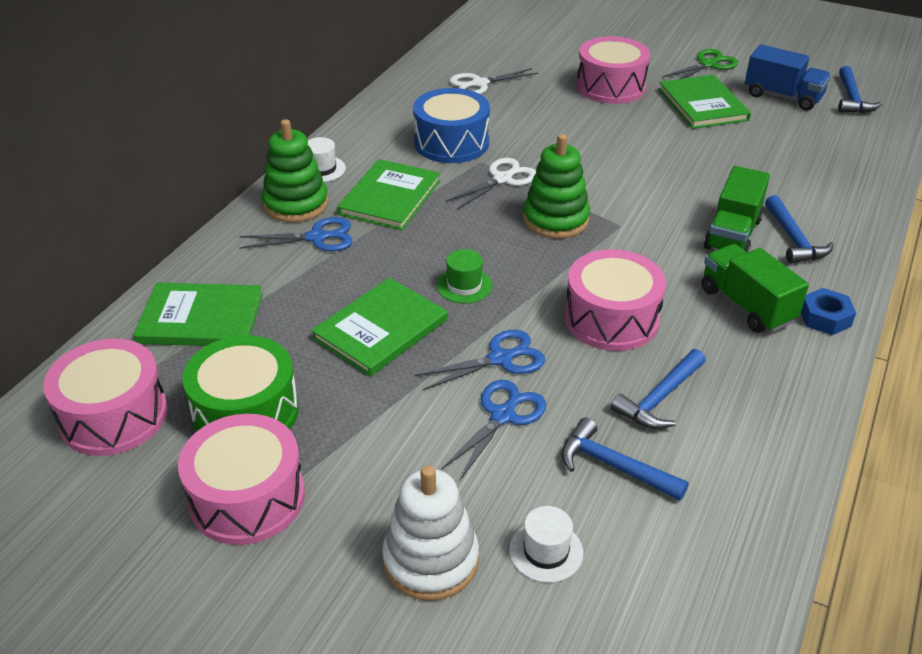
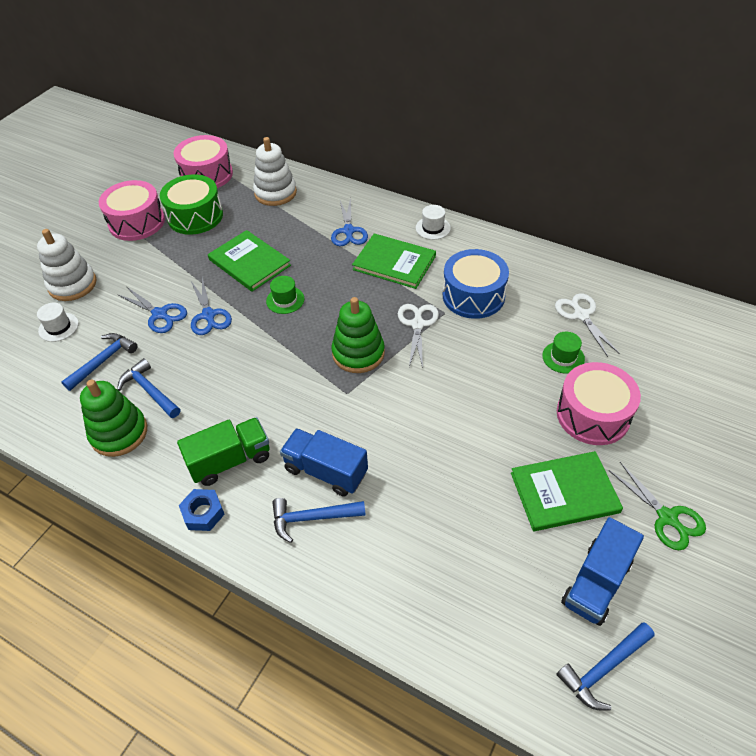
camera: 95 degrees right, 10 degrees up
(201, 318) = (275, 193): green book -> white stacking toy
(296, 204) = (388, 219): green stacking toy -> green stacking toy (119, 433)
(502, 179) = (417, 324): white scissors -> white scissors turned 135 degrees counterclockwise
(540, 96) = (563, 357): none -> green hat
(611, 319) = (234, 374): pink drum -> none
(732, 234) = (326, 471): green truck -> blue truck
(852, 98) = (603, 668): blue hammer -> blue hammer turned 45 degrees counterclockwise

